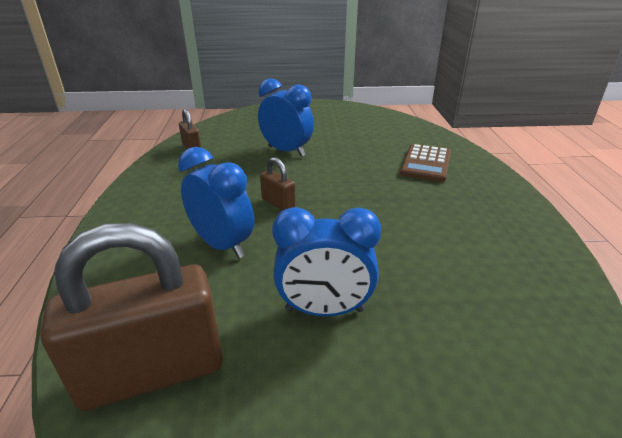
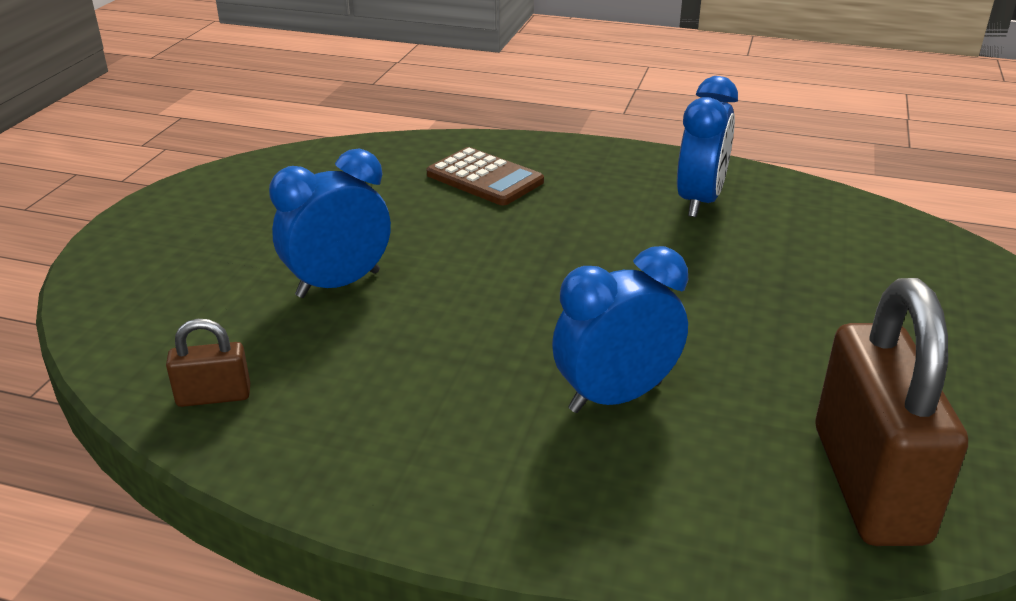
camera: 70 degrees left, 0 degrees up
(278, 203) = (520, 325): brown padlock -> none
(324, 310) = (783, 335): blue clock -> blue clock (699, 201)

